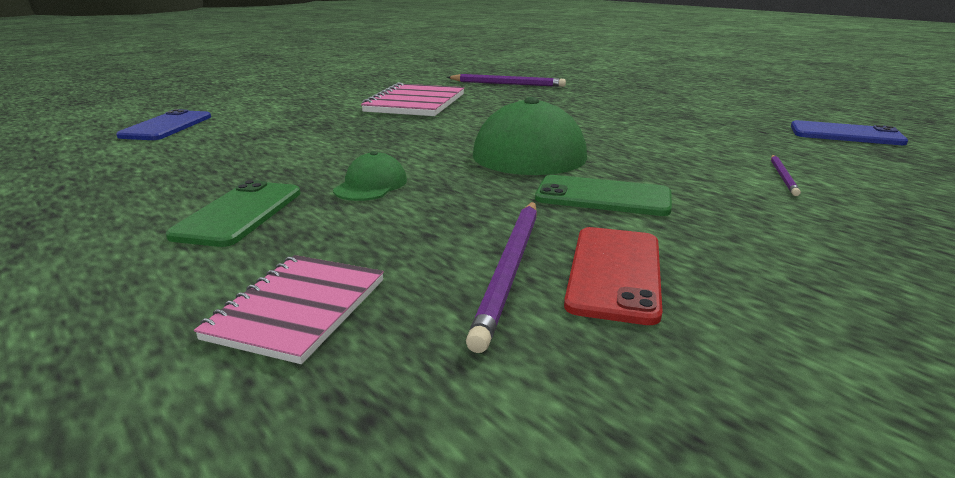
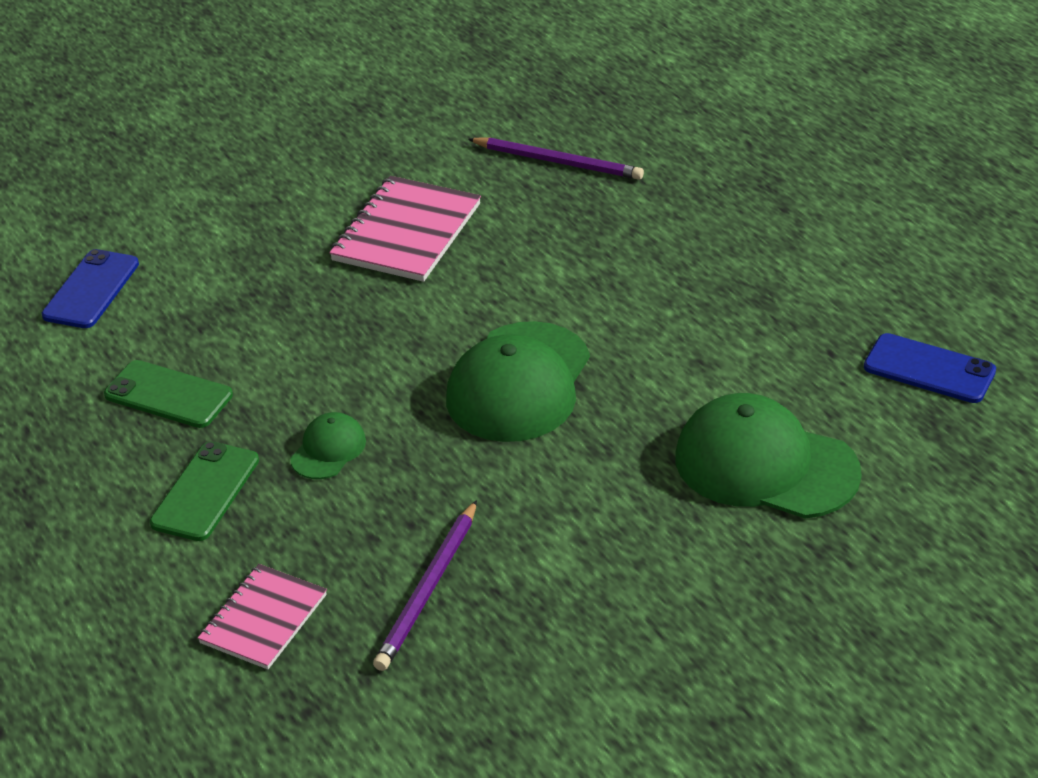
camera: 10 degrees right, 15 degrees up
(603, 197) = (553, 489): green phone -> green phone (168, 395)
(615, 273) = (509, 601): red phone -> none
(783, 177) = (765, 465): purple pencil -> green cap

